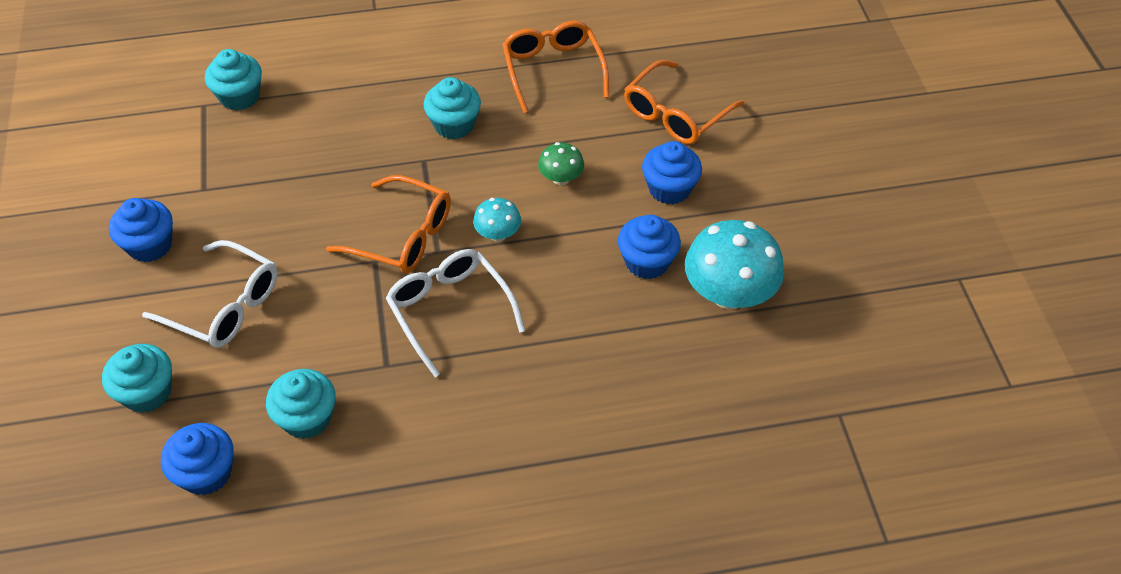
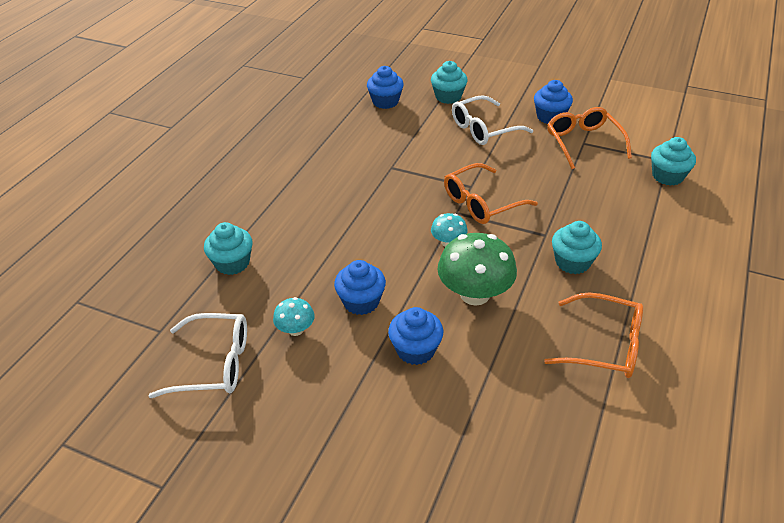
camera: 125 degrees right, 10 degrees down
(307, 418) = (385, 134): turquoise cupcake -> turquoise cupcake (232, 263)
(449, 310) = (406, 201): white glasses -> white glasses (214, 364)
(561, 178) = (474, 294): green mushroom -> green mushroom, size x1.96
(675, 114) = (494, 400): orange glasses -> orange glasses (583, 142)
(729, 293) = (296, 329): turquoise mushroom -> turquoise mushroom, size x0.51

